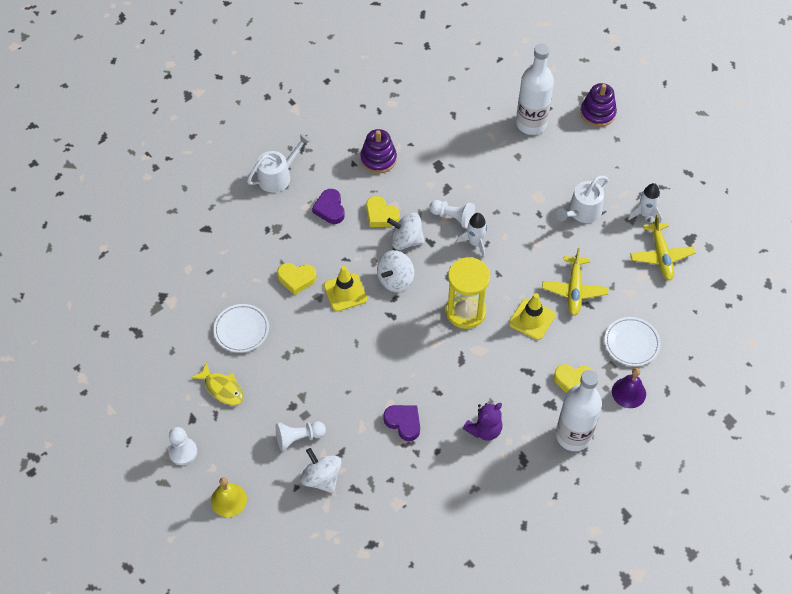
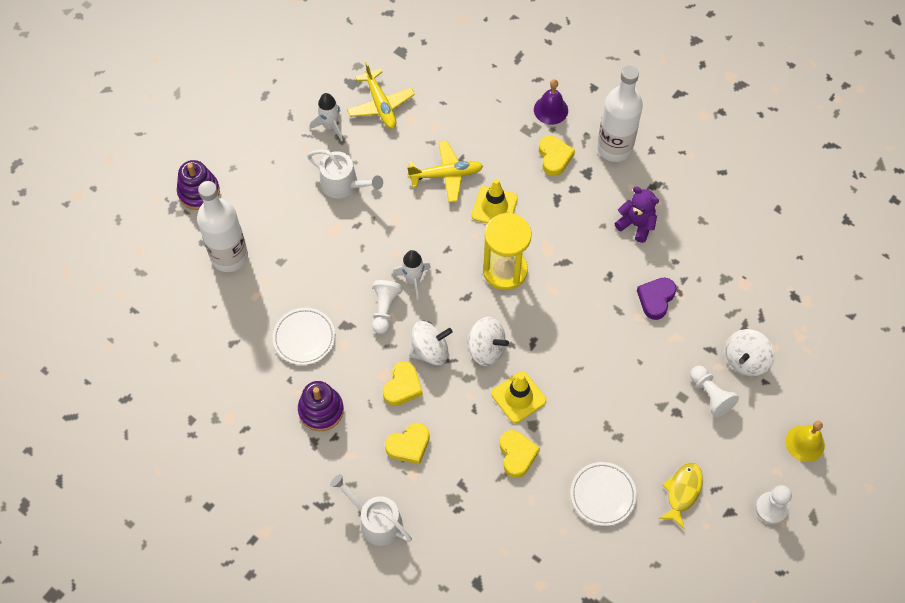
camera: 105 degrees left, 5 degrees up
(330, 209) = (409, 445): purple heart -> yellow heart
(406, 240) = (430, 351): white spinning top -> white spinning top turned 105 degrees counterclockwise
(631, 343) = (494, 115): white plate -> white plate (304, 338)
(661, 256) = (380, 105): yellow plane -> yellow plane turned 90 degrees clockwise

